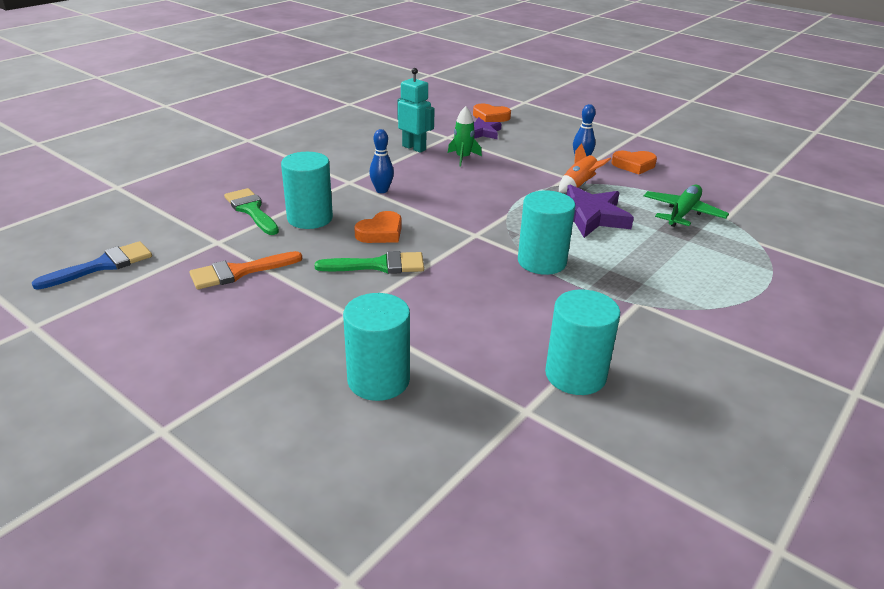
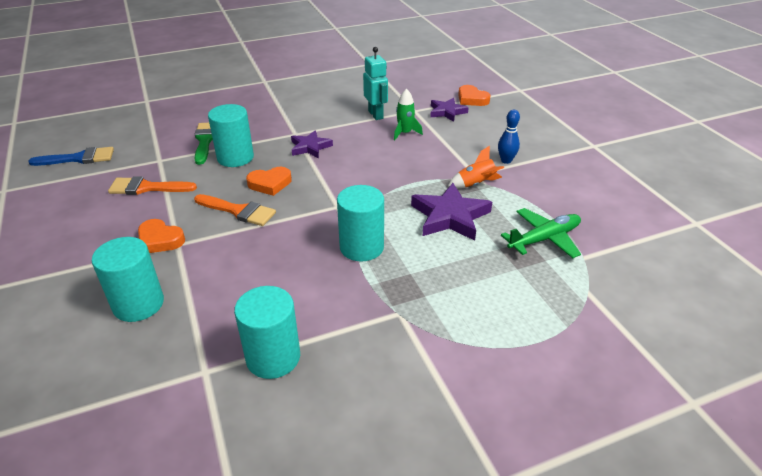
camera: 30 degrees right, 5 degrees up
(379, 265) = (238, 211): green brush -> orange brush
(382, 190) = (310, 147): blue bowling pin -> purple star
(634, 165) = (552, 177): orange heart -> orange heart (160, 240)

